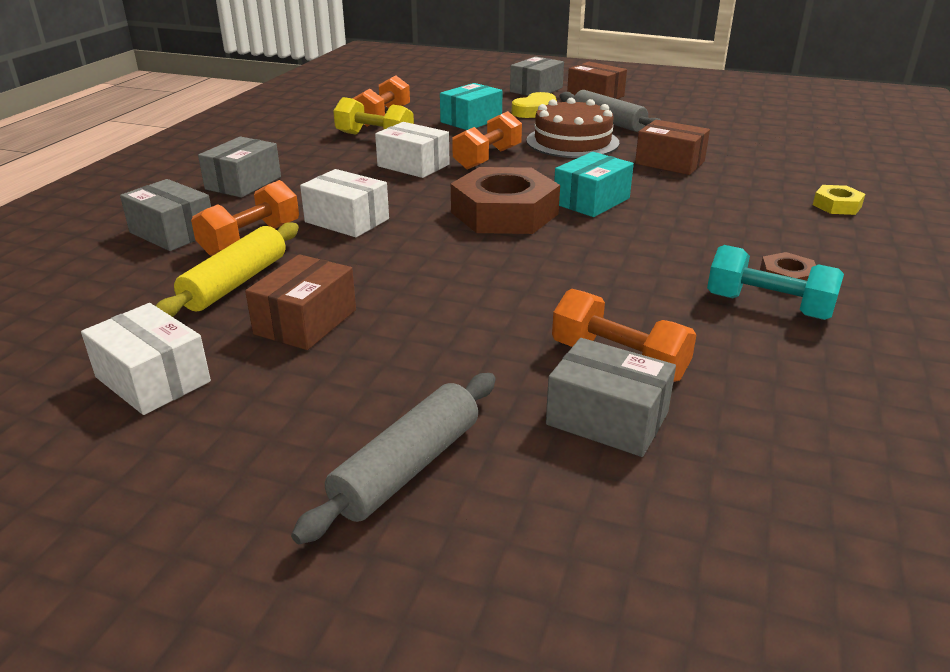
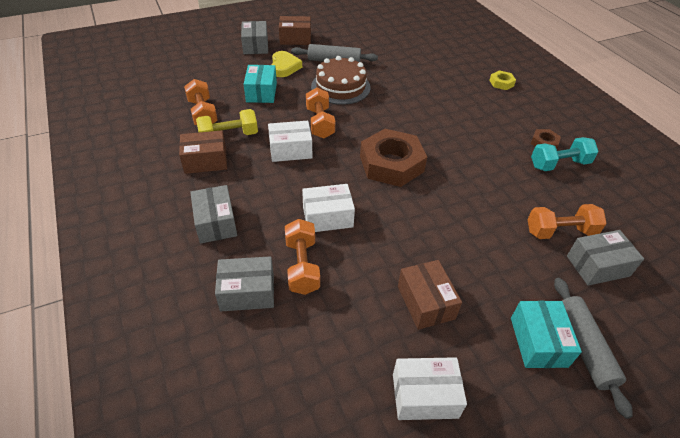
camera: 45 degrees left, 15 degrees up
(236, 283) = (351, 303): yellow rolling pin -> none
(591, 201) = (414, 132): turquoise box -> turquoise box (538, 342)
(669, 162) = (405, 83): brown box -> brown box (205, 161)

